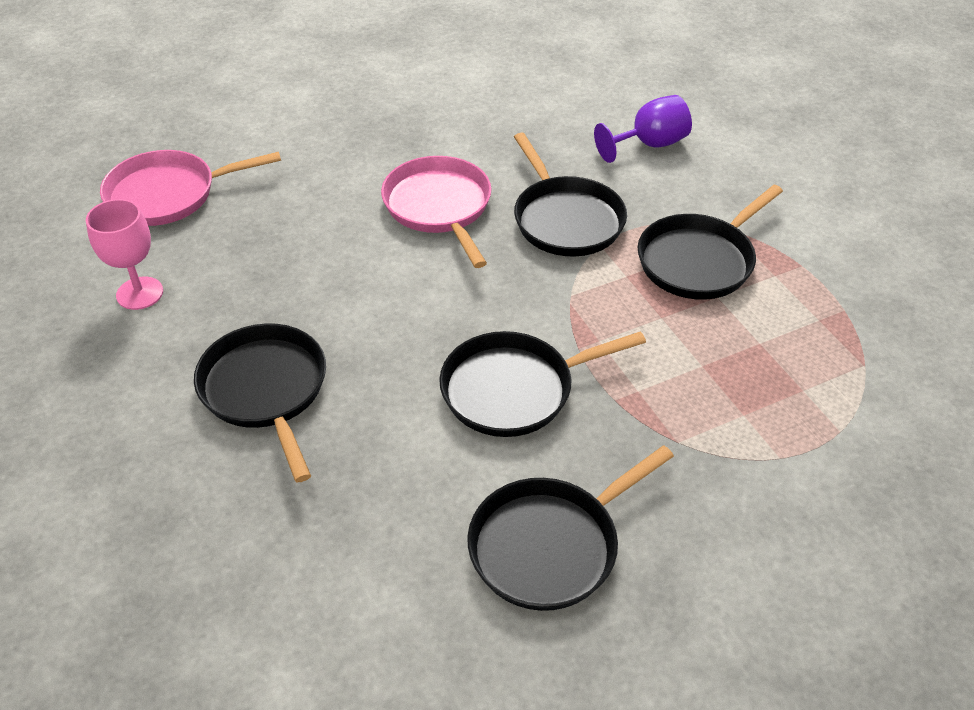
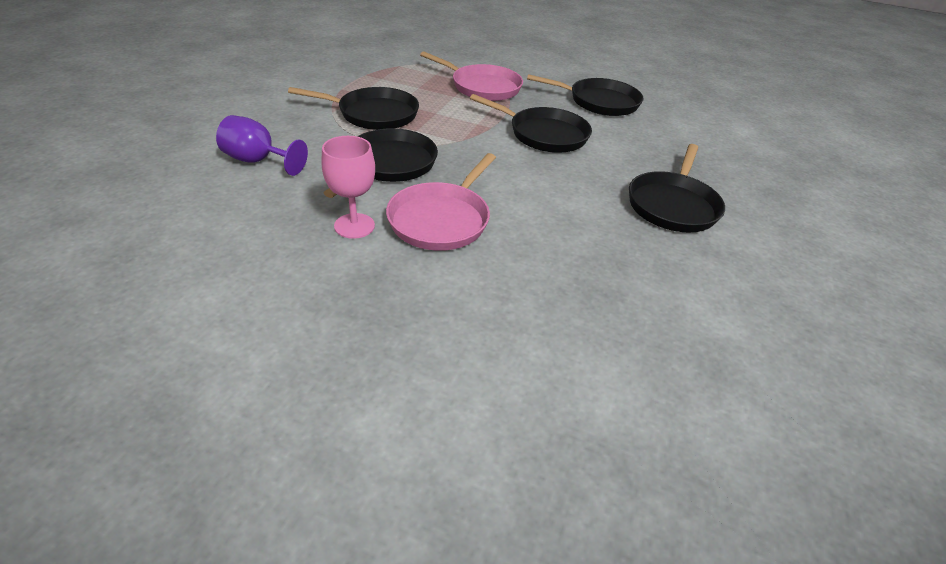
camera: 135 degrees left, 5 degrees down
(139, 293) = (723, 312): pink goblet -> pink goblet (354, 226)
(168, 194) = (638, 393): pink pan -> pink pan (483, 87)

